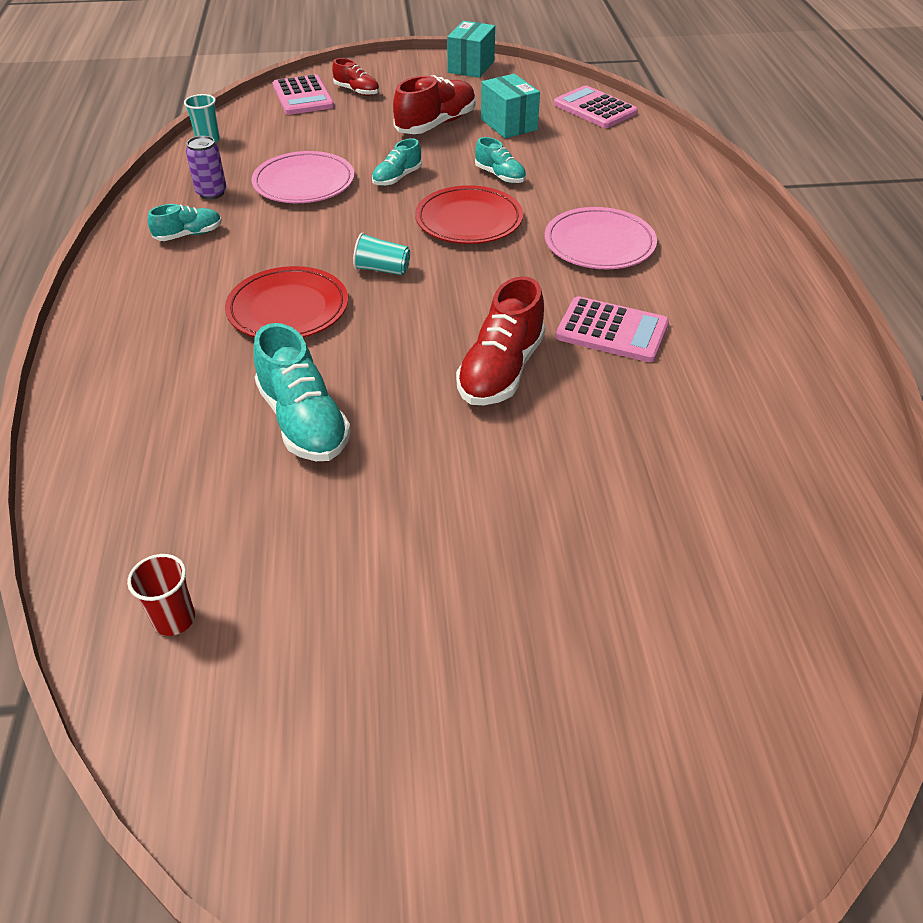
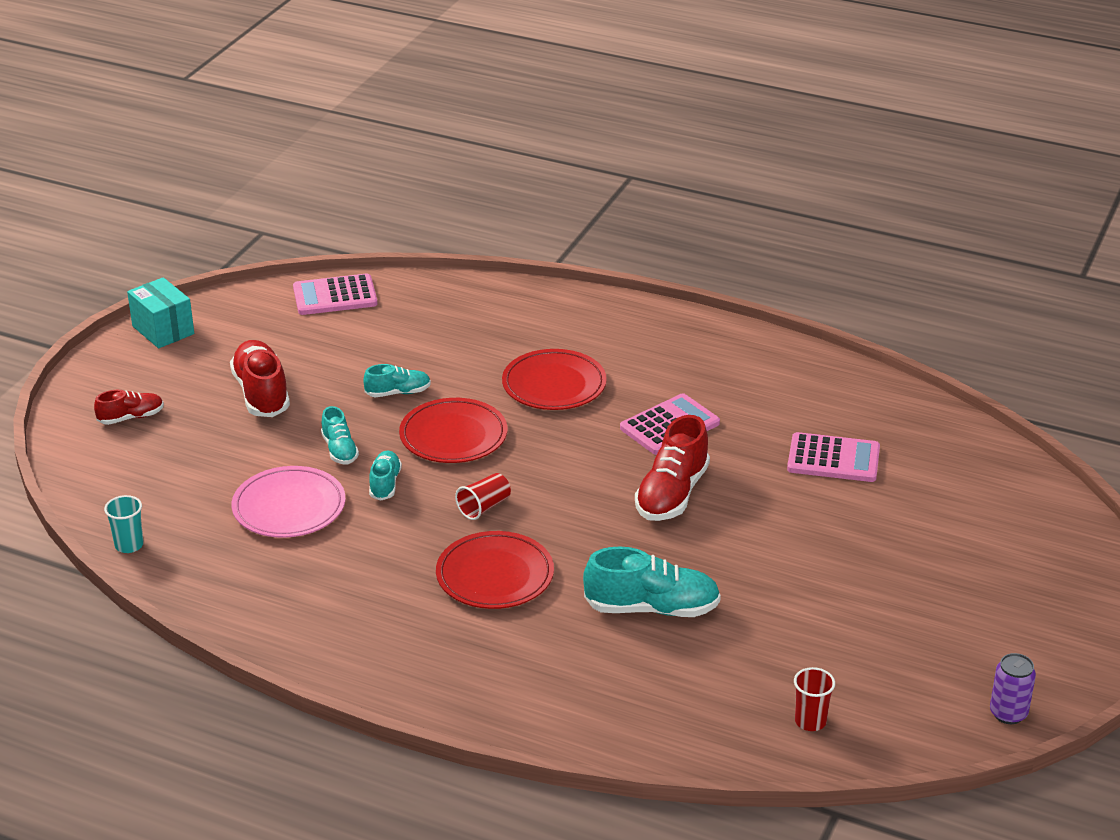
camera: 60 degrees left, 10 degrees down
(189, 235) = (314, 603): turquoise shoe -> turquoise shoe (385, 484)
(211, 193) = (247, 570): purple can -> purple can (1008, 713)
(303, 96) = (100, 455): pink calculator -> pink calculator (833, 459)
(382, 269) = (484, 507): turquoise cup -> red cup
(501, 371) = (672, 494): red shoe -> red shoe turned 60 degrees clockwise
(508, 124) = (310, 353): turquoise box -> none
(599, 244) = (554, 385): pink plate -> red plate

